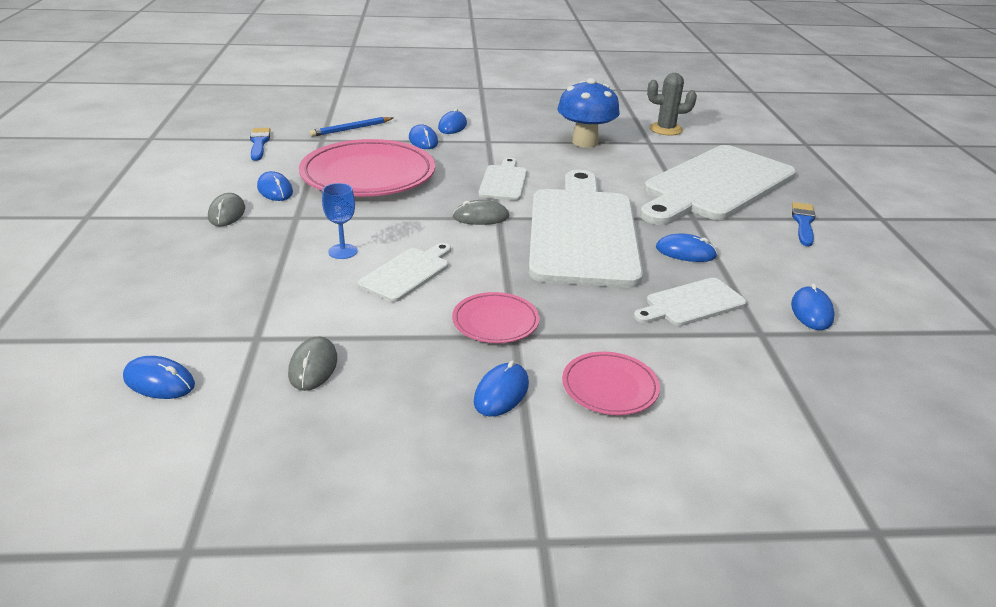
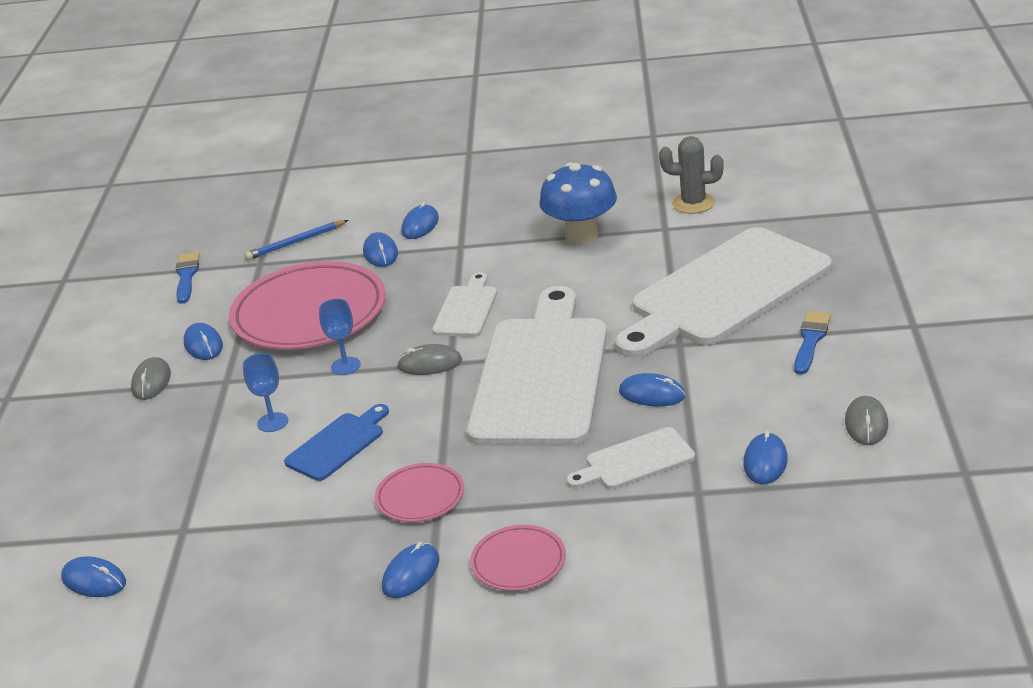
camera: 10 degrees right, 0 degrees up
(313, 366) = (235, 557): grey mouse -> grey mouse (866, 424)
(405, 213) = (345, 366): none -> blue goblet
(407, 273) = (338, 444): white cutting board -> blue cutting board

